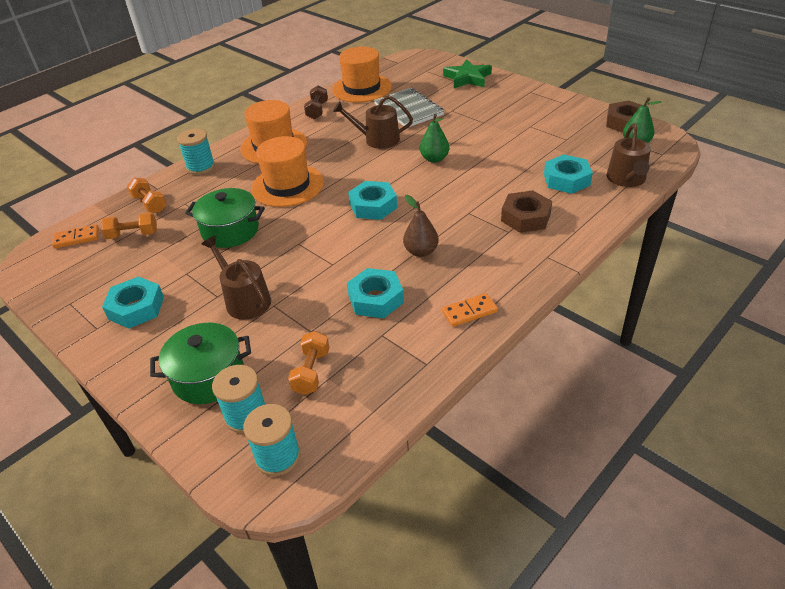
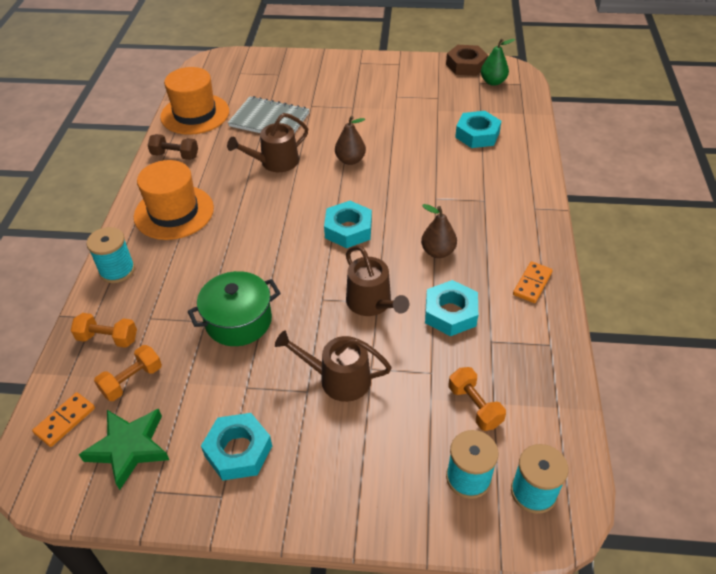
camera: 40 degrees left, 5 degrees up
(208, 376) = (394, 467): green pot -> none
(287, 185) = (241, 247): orange hat -> none
(317, 110) = (175, 155): brown dumbbell -> brown dumbbell turned 45 degrees counterclockwise
(434, 159) = (350, 160): green pear -> brown pear
(467, 78) = (289, 68): green star -> green star (129, 448)
(525, 217) = (483, 182): brown nut -> none
(627, 179) = (519, 116): brown watering can -> brown watering can (372, 303)

